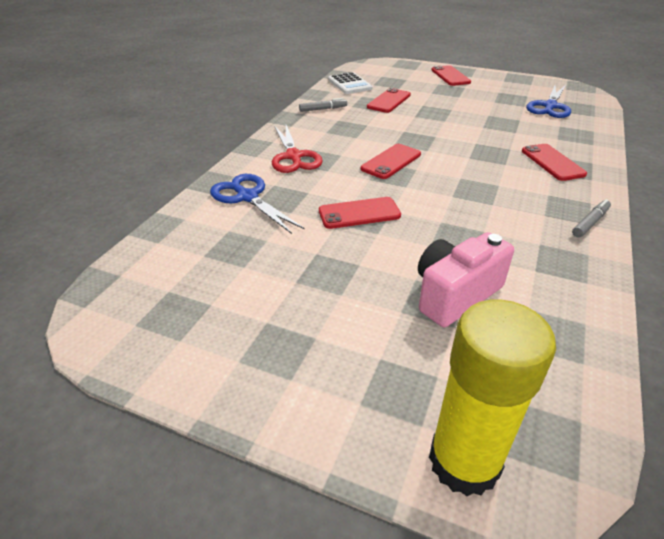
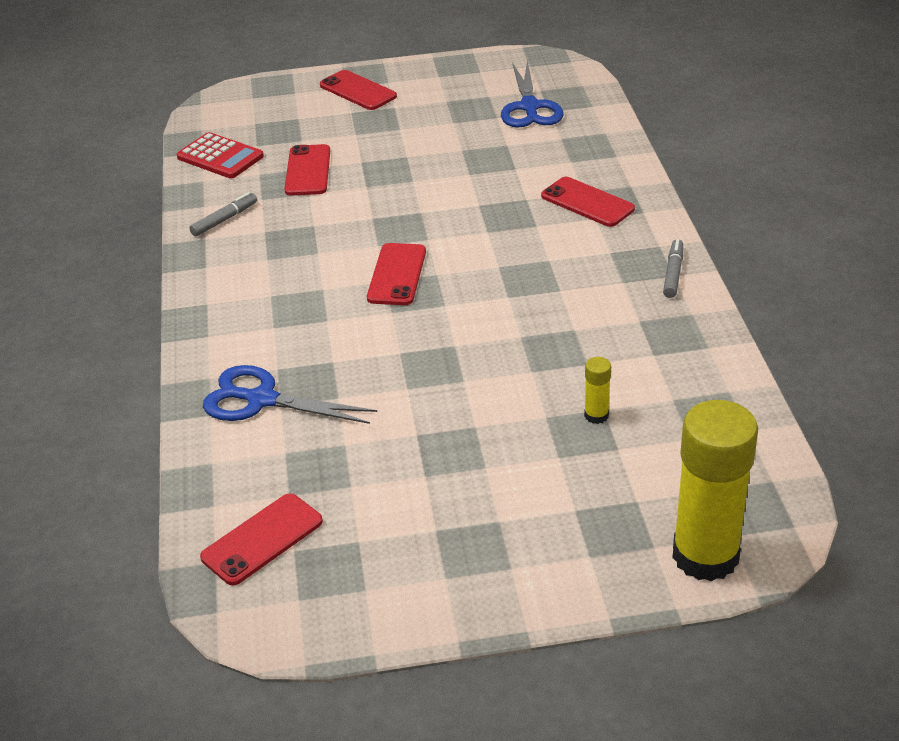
camera: 30 degrees left, 0 degrees up
(293, 156) = (261, 316): red scissors -> none
(349, 84) = (220, 157): white calculator -> red calculator
(359, 213) = (421, 364): red phone -> red phone (262, 539)
(455, 294) = (596, 415): pink camera -> yellow glue stick

